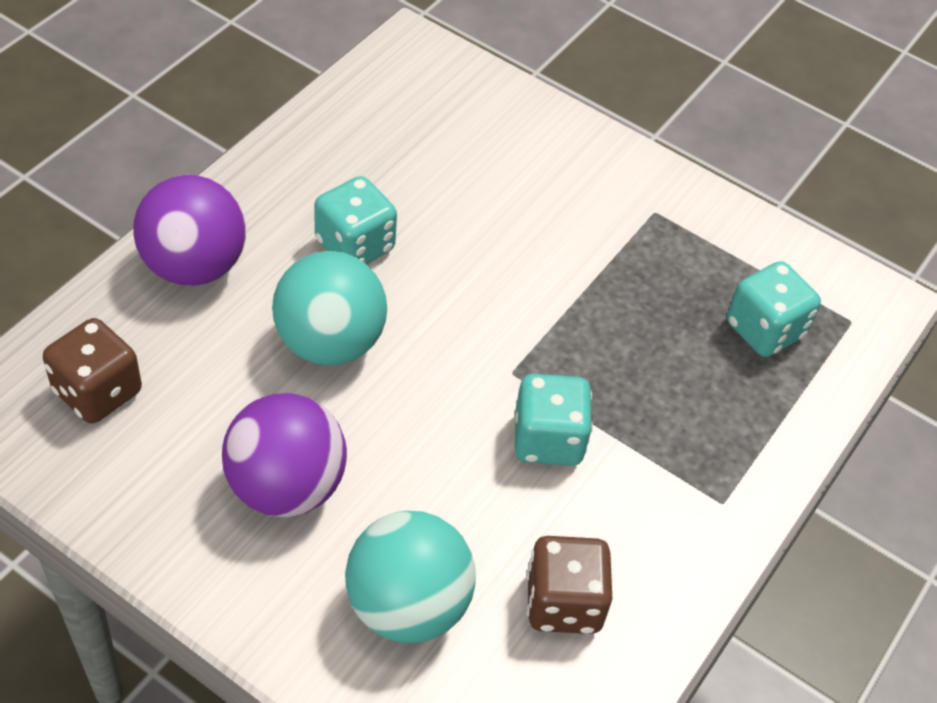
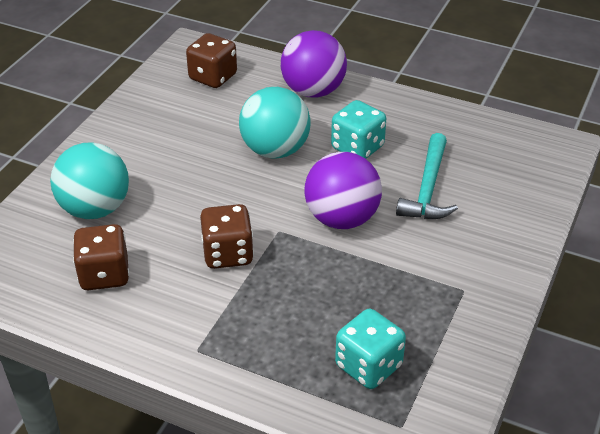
camera: 85 degrees right, 10 degrees down
(286, 487) = (166, 151): purple ball -> purple ball (342, 218)
(464, 194) = (428, 188): none -> turquoise hammer
(548, 440) = (228, 254): turquoise dice -> brown dice

